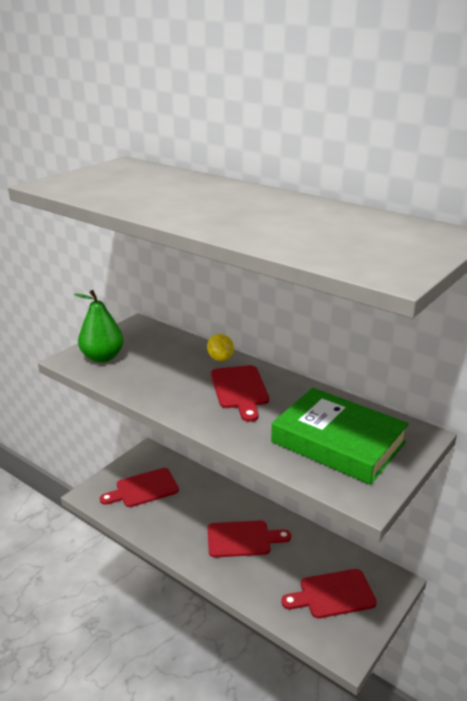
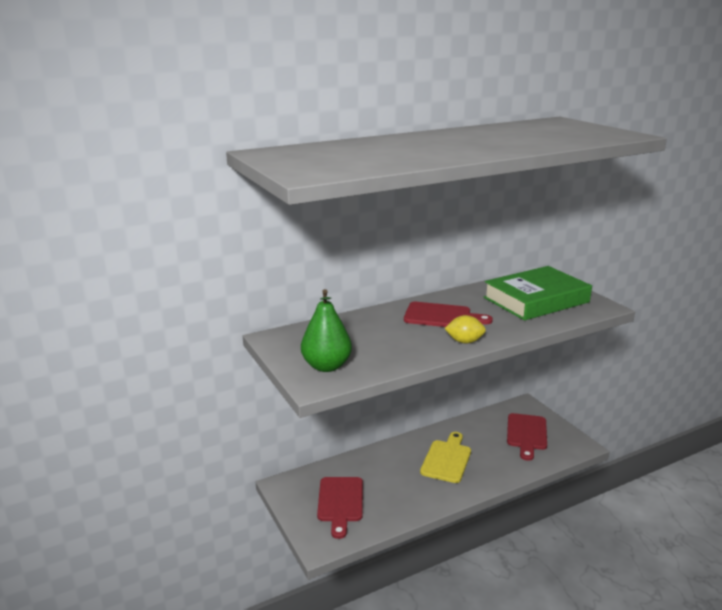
camera: 65 degrees left, 5 degrees down
(220, 358) = (382, 314): yellow lemon -> yellow lemon (464, 341)
(243, 539) = (447, 459): red cutting board -> yellow cutting board

